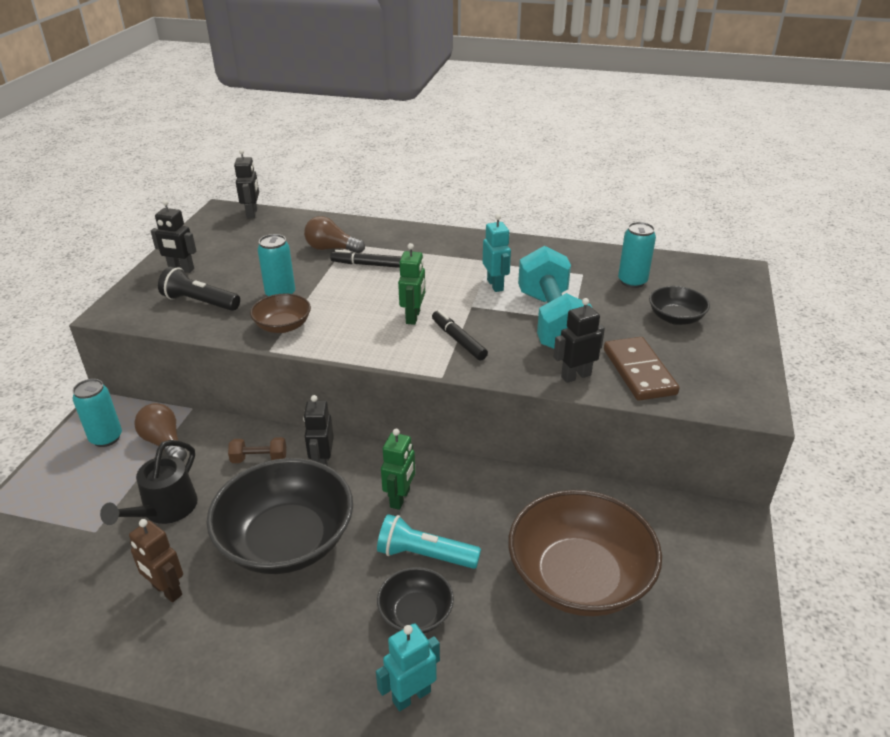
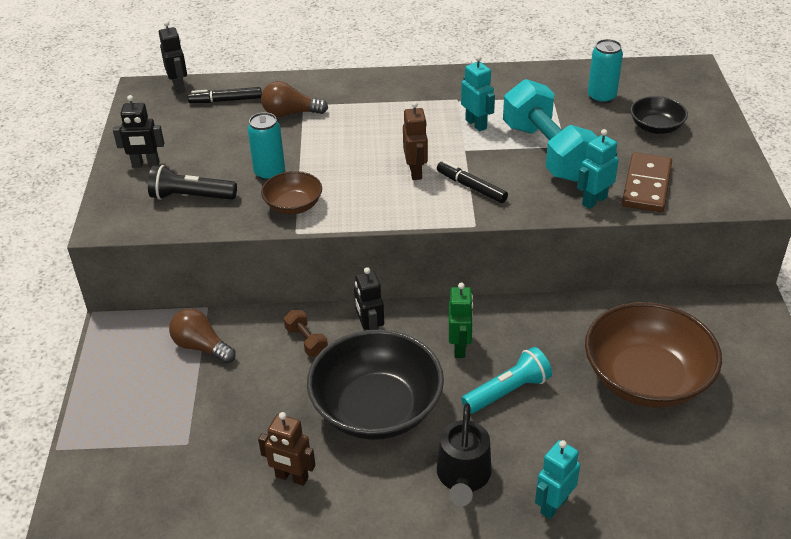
camera: 15 degrees left, 5 degrees up
(106, 438) = (137, 355): turquoise can -> none
(165, 510) = (243, 409): black watering can -> black watering can (463, 477)
(259, 459) = (306, 341): brown dumbbell -> brown dumbbell turned 75 degrees clockwise
(367, 264) = (338, 124): black marker -> black marker (226, 100)
(413, 317) = (416, 172): green robot -> brown robot
(416, 614) = (524, 441): black bowl -> none
(425, 555) = (507, 391): turquoise flashlight -> turquoise flashlight turned 150 degrees clockwise
(575, 376) = (594, 201): black robot -> turquoise robot
(639, 371) = (646, 185): brown domino -> brown domino turned 45 degrees clockwise

